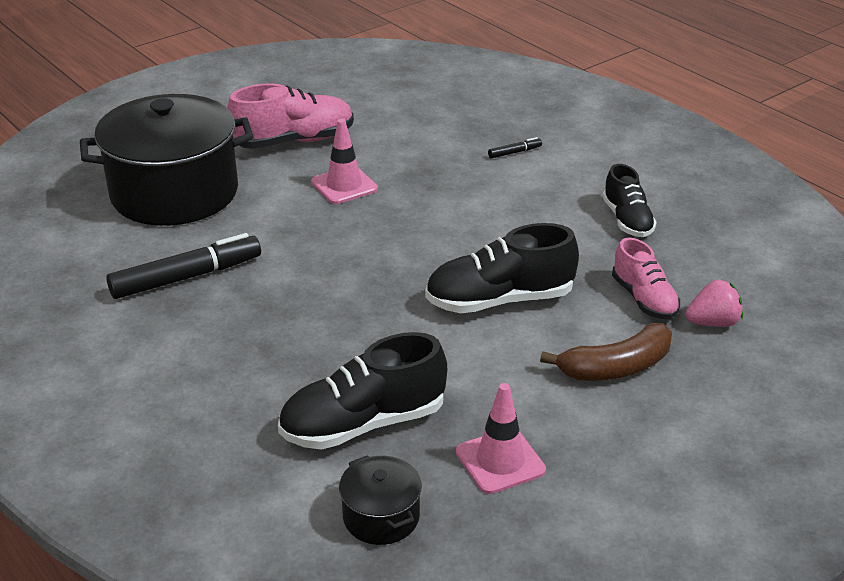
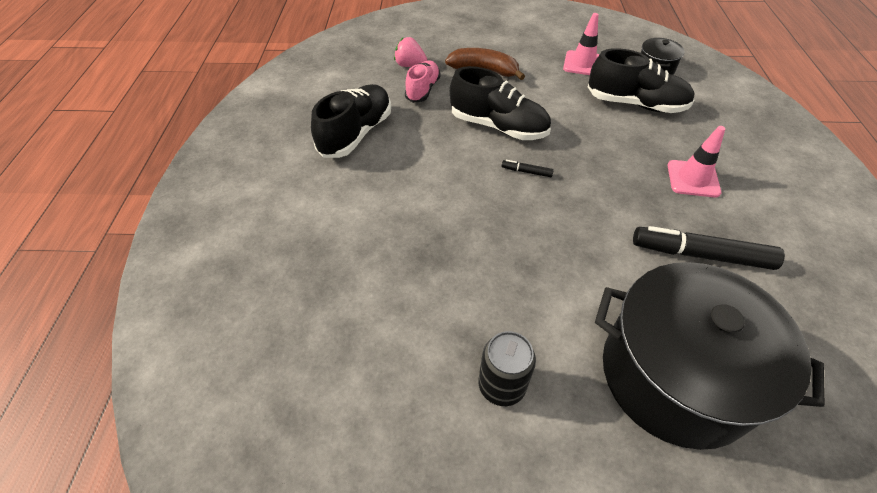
camera: 140 degrees left, 15 degrees up
(293, 141) = (501, 385): pink shoe -> black can
(344, 185) = (506, 282): pink traffic cone -> pink traffic cone (693, 179)
(514, 152) = (334, 233): black marker -> black marker (526, 172)
(627, 220) = (356, 134): black shoe -> black shoe, size x1.57

